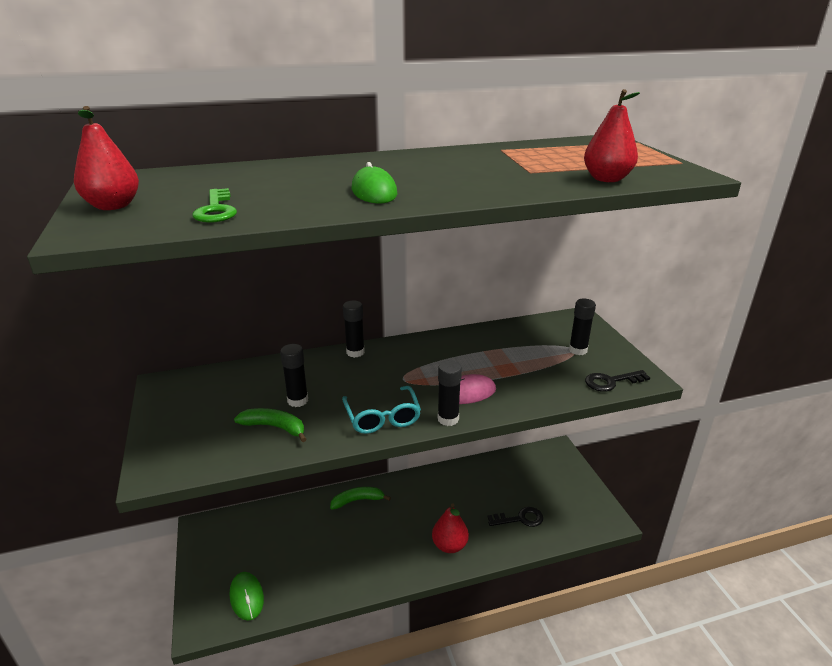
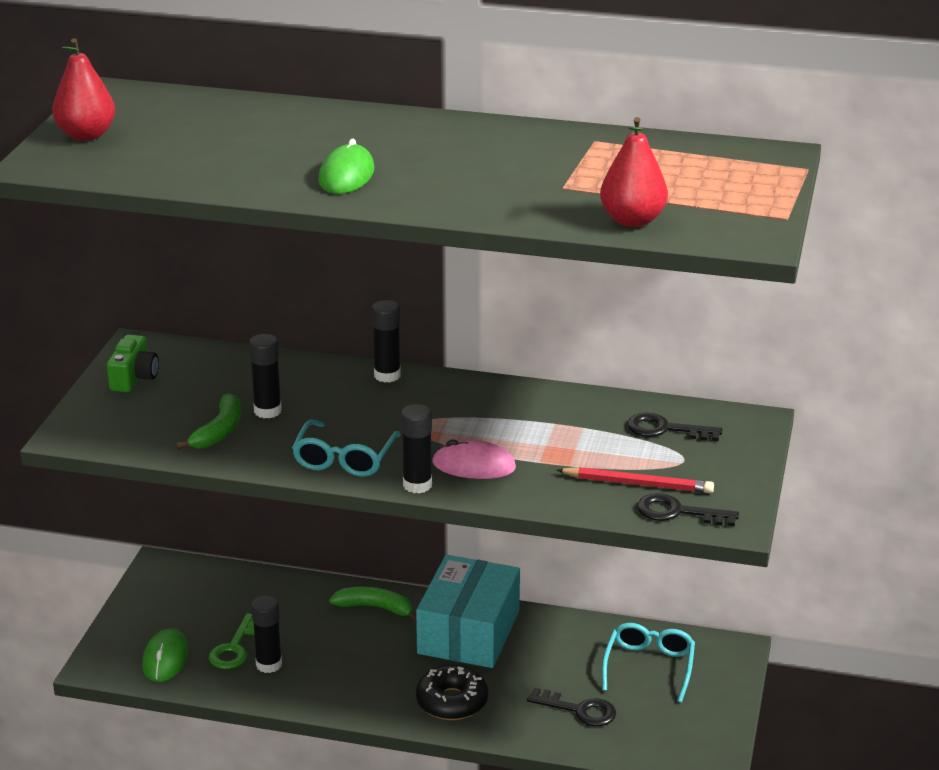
camera: 30 degrees right, 0 degrees up
(176, 408) = (134, 378): none -> green camera
(216, 210) = (170, 163): green key -> green key (234, 648)
(275, 427) = (219, 431): green banana -> green banana turned 60 degrees clockwise
(422, 494) = (468, 632): none -> turquoise box
(449, 545) = (452, 702): red pear -> black donut
(529, 476) = (649, 667): none -> turquoise glasses
(544, 335) = (665, 429): none -> black key
(570, 372) = (638, 484): none -> red pencil
(578, 350) = (687, 462): black glue stick -> black glue stick (269, 664)

